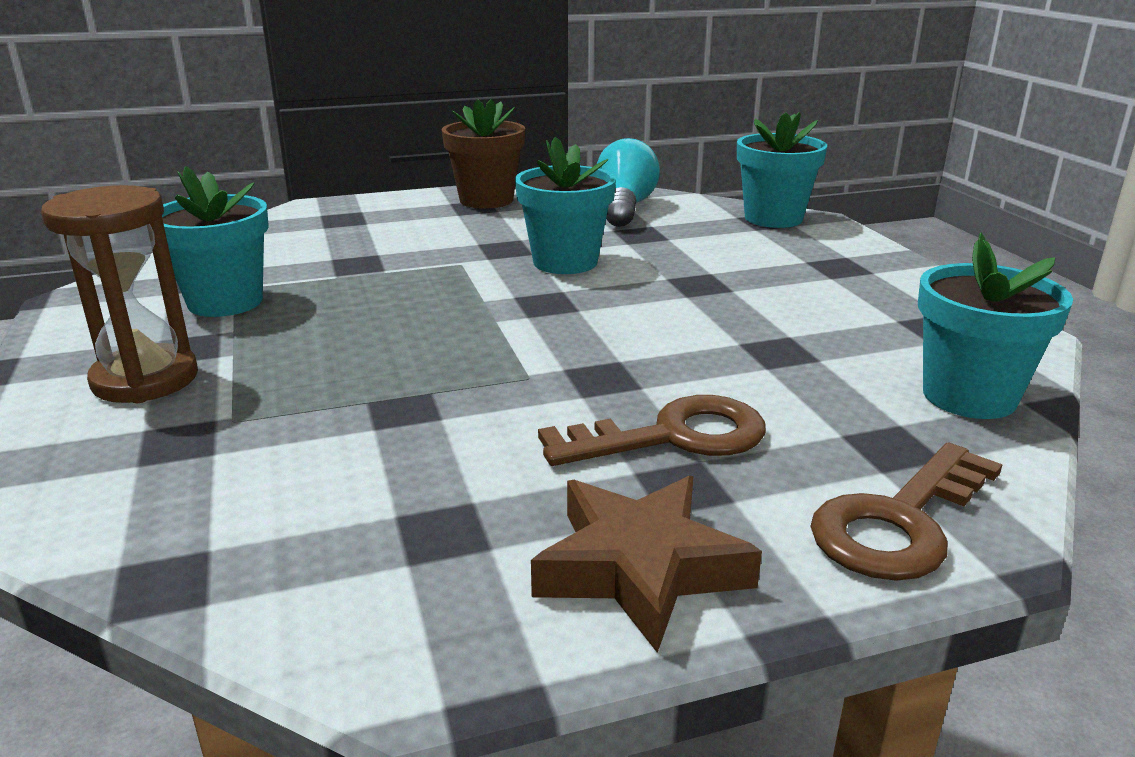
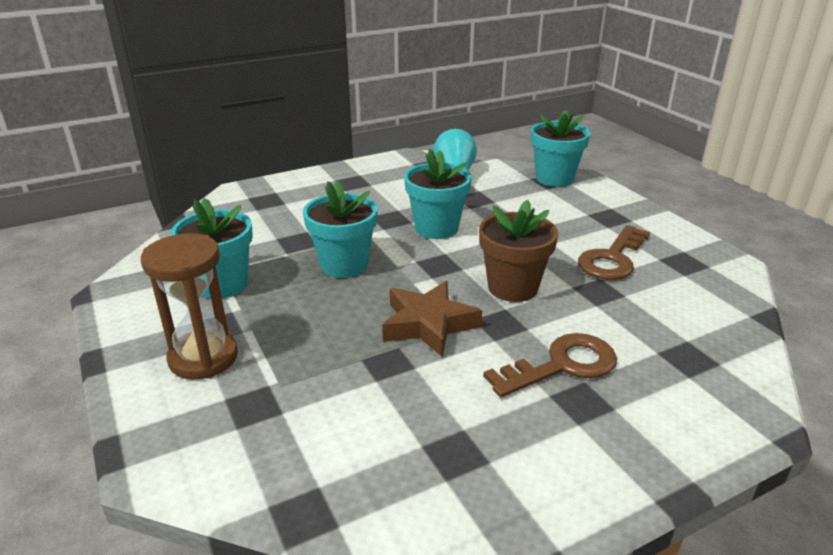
camera: 10 degrees left, 5 degrees up
(486, 200) = (359, 175): brown flower pot -> brown flower pot (512, 287)
(640, 568) = (581, 464): brown star -> brown star (428, 324)
(899, 522) = (710, 413): brown key -> brown key (612, 259)
(969, 396) = (719, 315): turquoise flower pot -> turquoise flower pot (344, 265)

